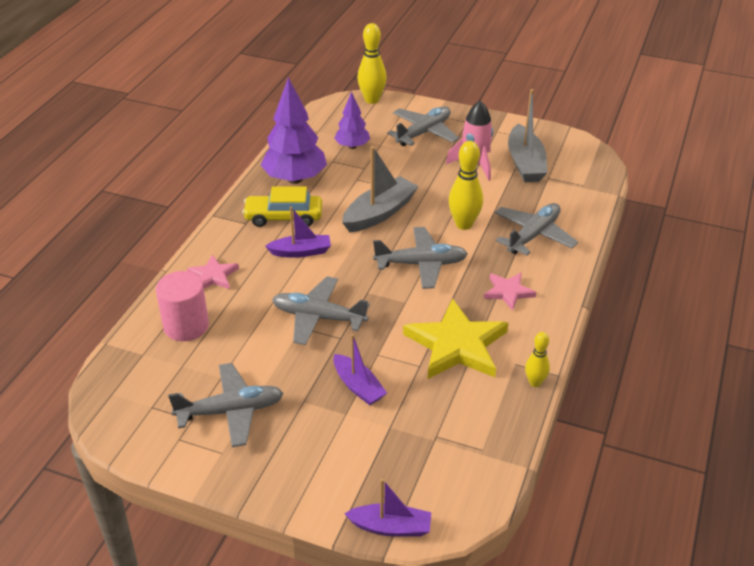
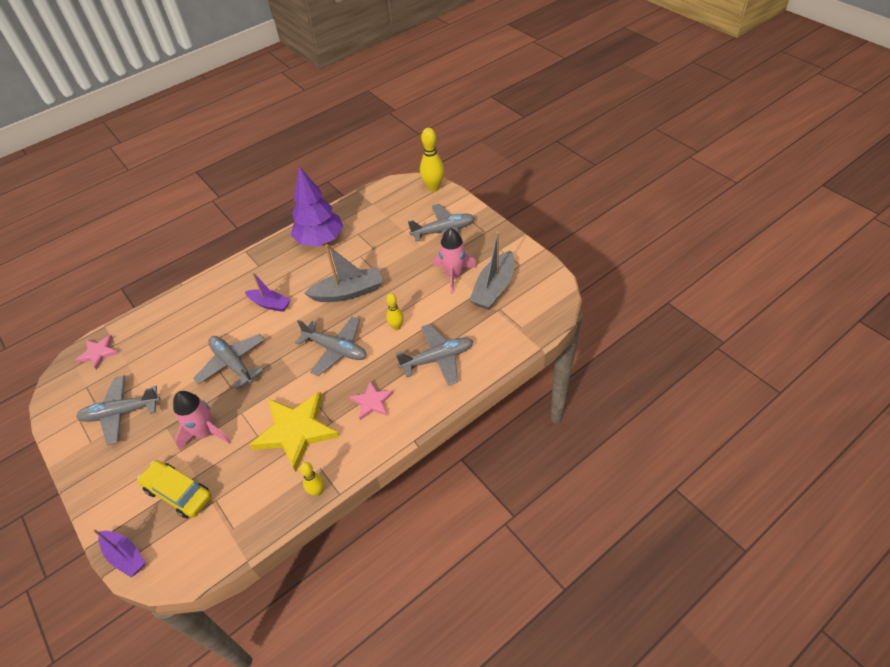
camera: 35 degrees right, 10 degrees up
(186, 326) = (155, 334): pink cylinder -> none
(213, 276) = (203, 301): pink star -> pink star (98, 353)
(231, 411) = (121, 413): grey plane -> grey plane turned 150 degrees clockwise
(283, 217) = (285, 270): yellow car -> yellow car (178, 493)
(352, 146) = (382, 225): purple tree -> none
(358, 386) = (206, 433): purple boat -> pink rocket
(464, 224) = (396, 327): yellow bowling pin -> yellow bowling pin, size x0.59

